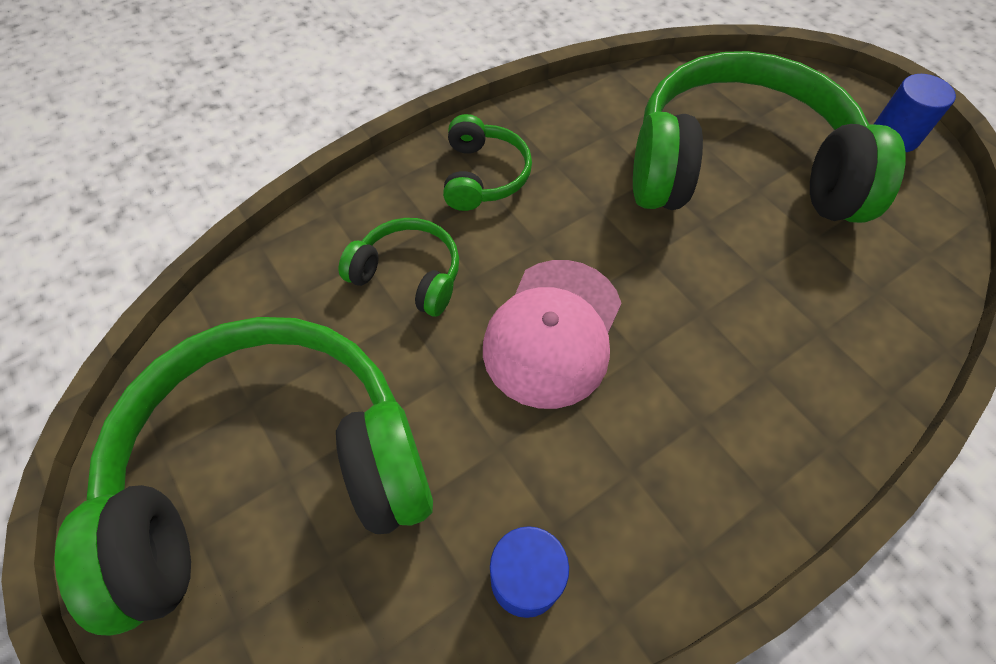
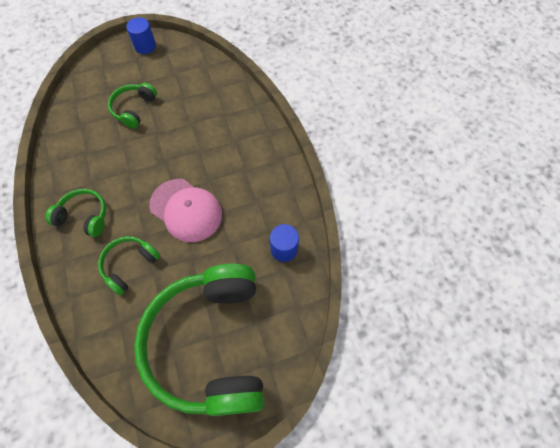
camera: 75 degrees left, 5 degrees up
(738, 168) = (134, 109): green headphones -> green headphones, size x0.44

